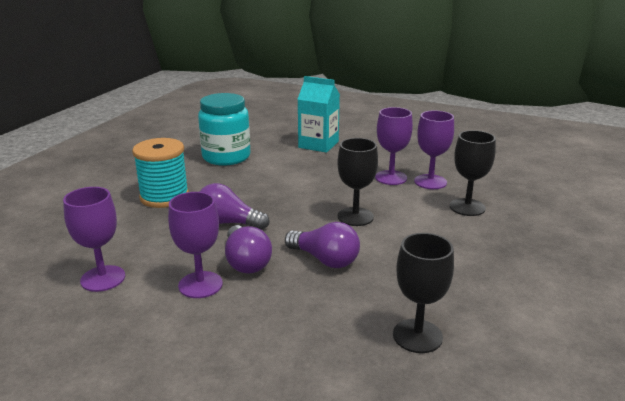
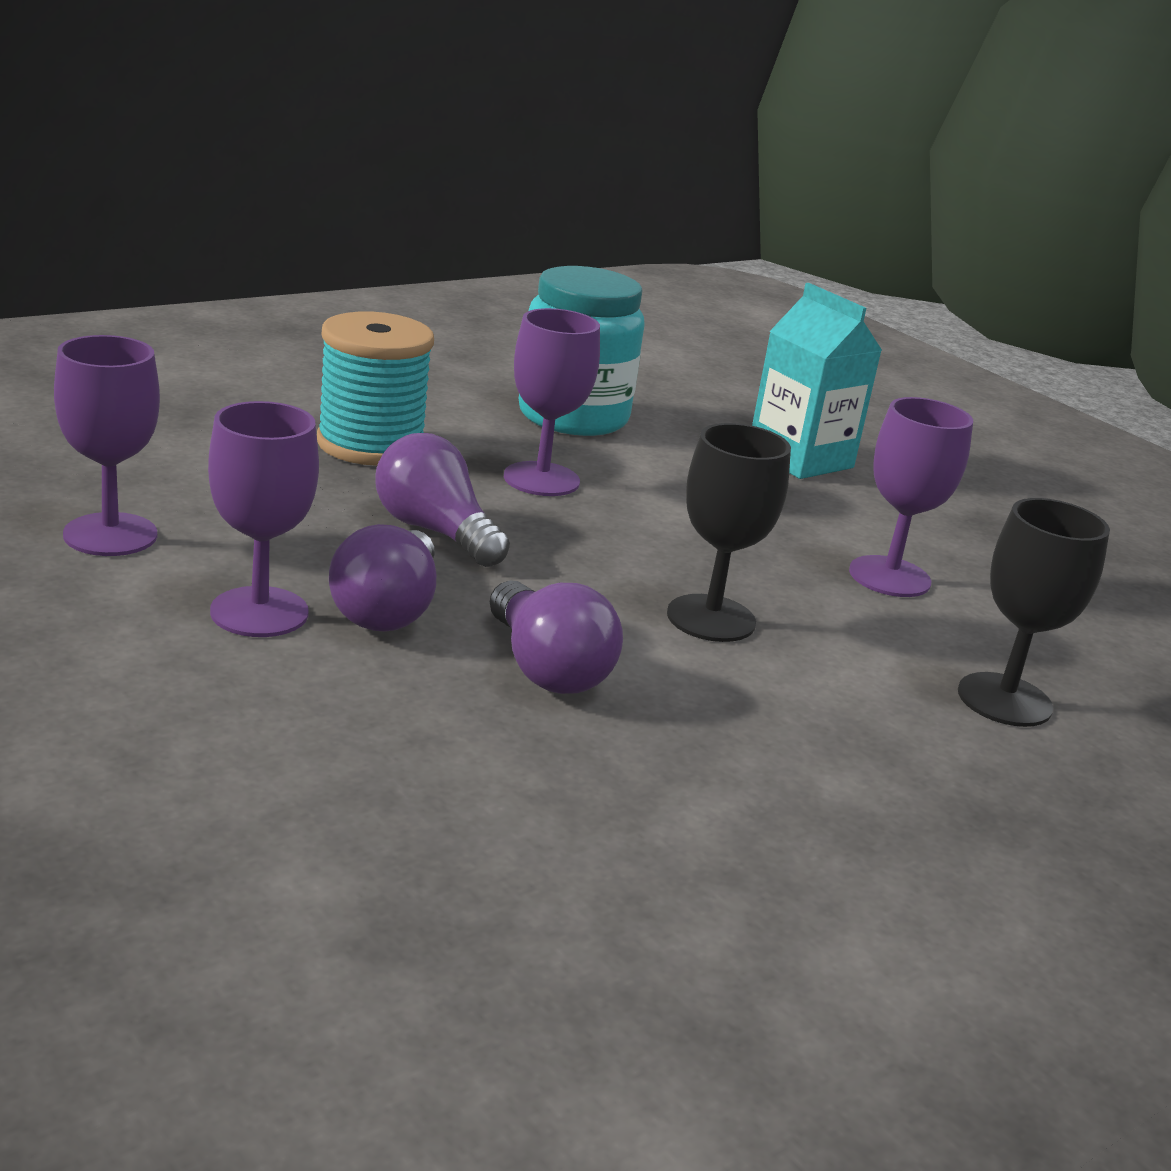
camera: 25 degrees right, 0 degrees up
(417, 336) = (567, 881): black goblet -> none
(430, 182) = (977, 618): purple goblet -> purple goblet (541, 479)

